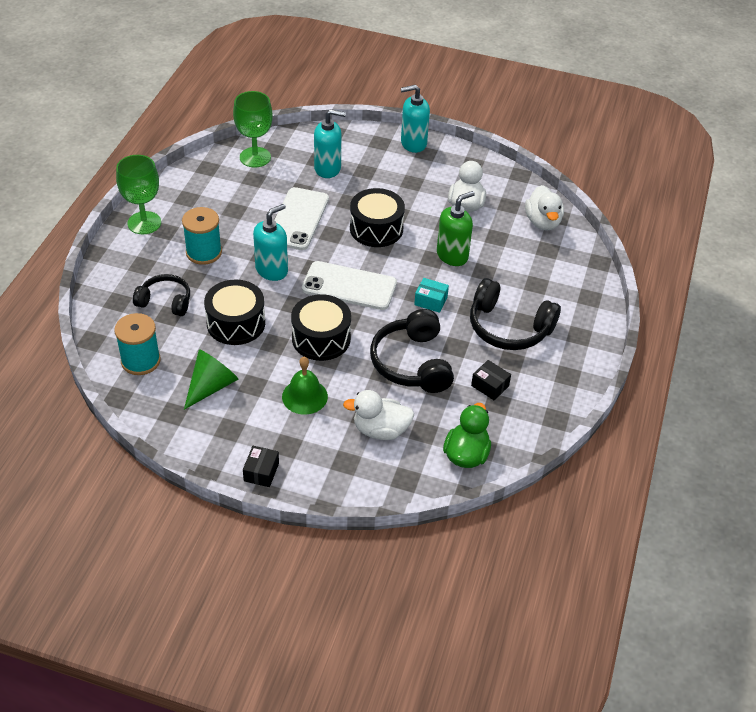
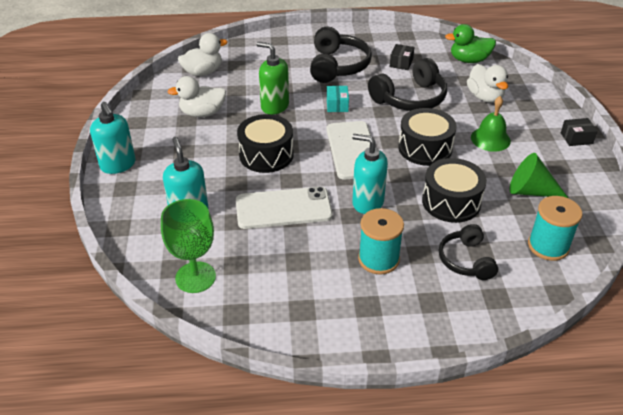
camera: 110 degrees left, 5 degrees down
(144, 223) = (368, 330): green goblet -> none

